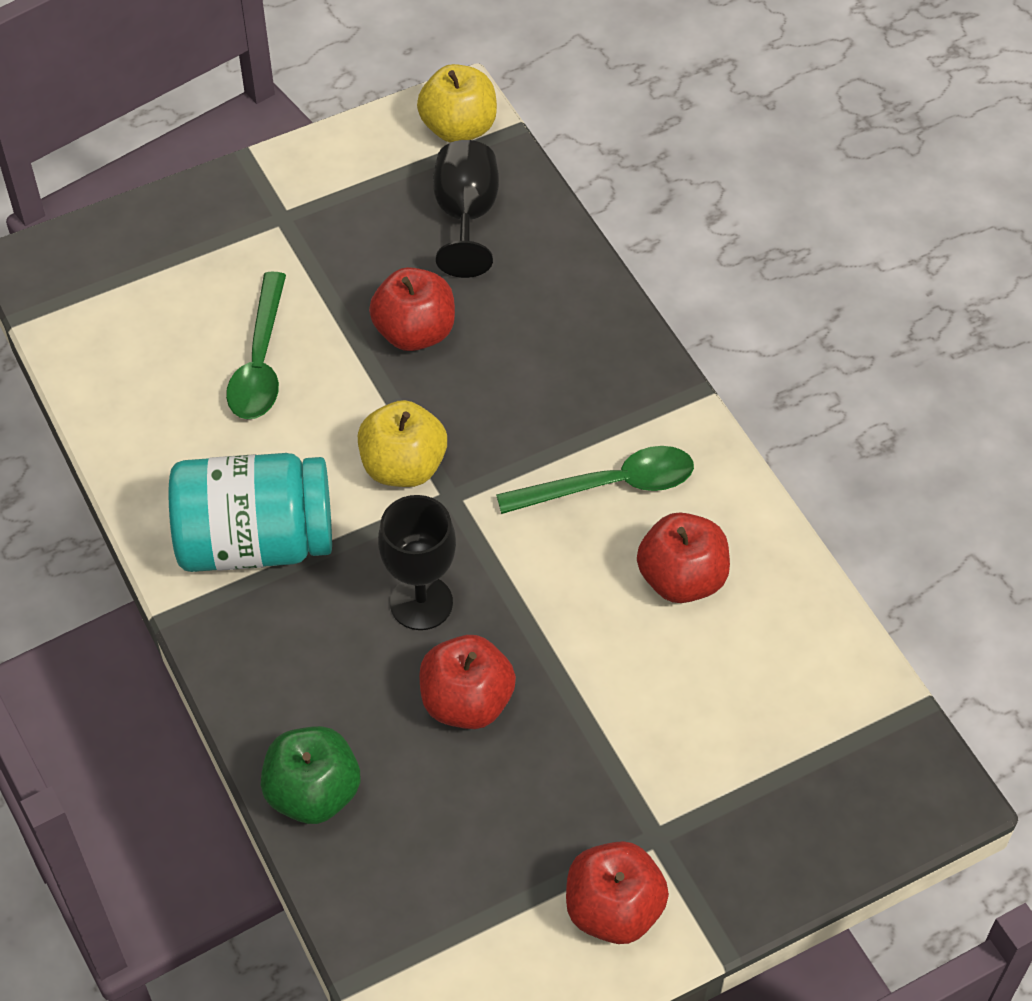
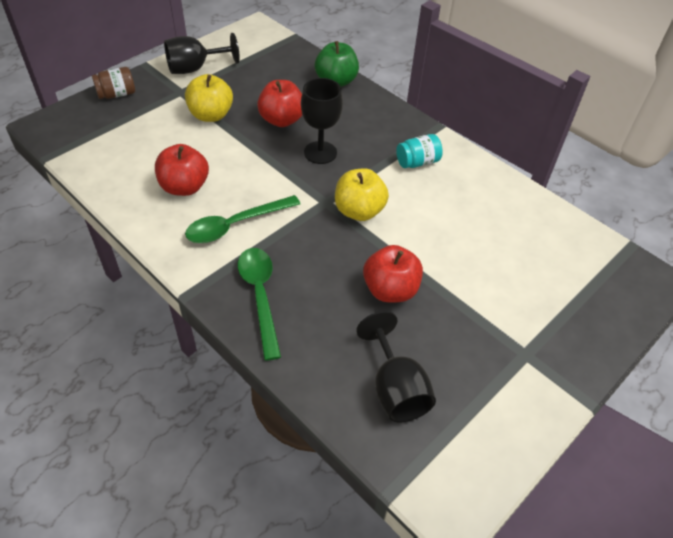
camera: 160 degrees right, 5 degrees down
(255, 542) = (417, 162): turquoise jar -> turquoise jar, size x0.48
(260, 362) = (474, 250): green spoon -> green spoon (260, 296)
(459, 128) = (439, 477): yellow apple -> yellow apple (211, 115)
(613, 910) = (195, 68): red apple -> black goblet
(793, 858) = (117, 94): none -> brown jar

